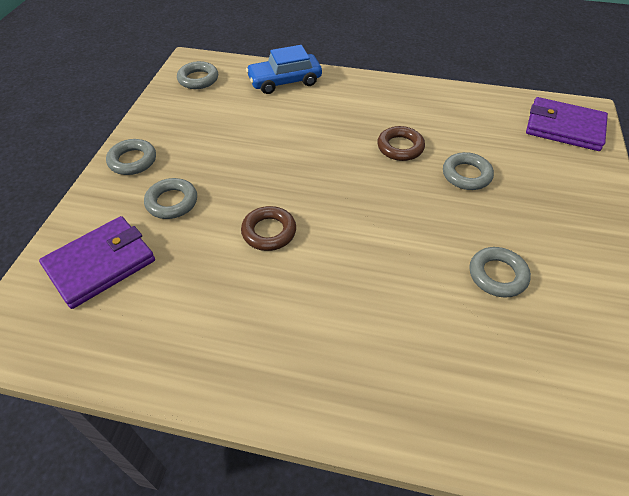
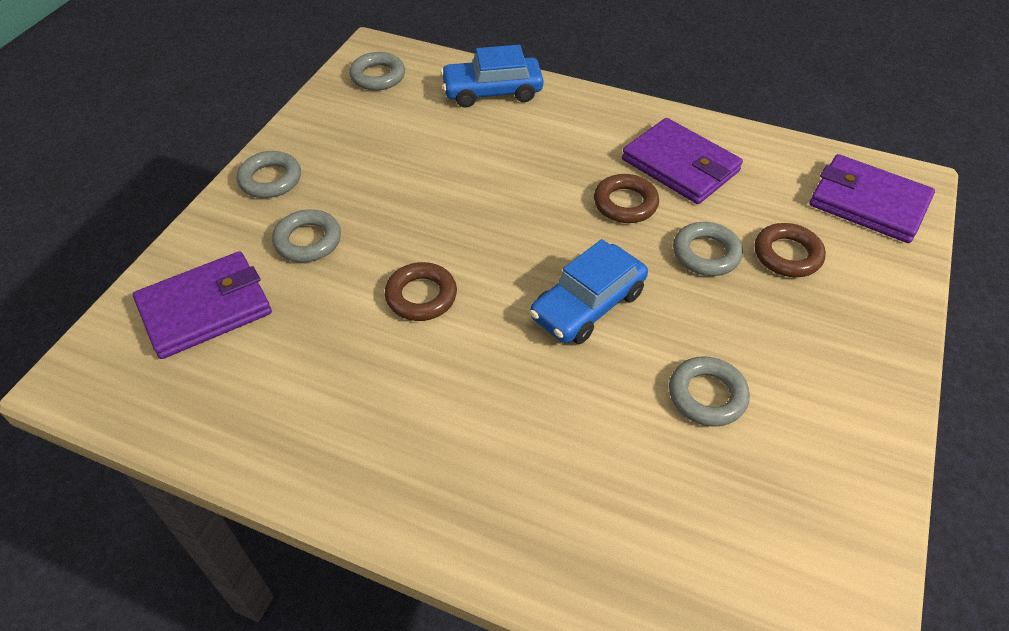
camera: 10 degrees right, 0 degrees up
(394, 222) = (588, 305): none -> blue car
(431, 117) = (680, 165): none -> purple wallet
(522, 169) = (787, 255): none -> brown ring

